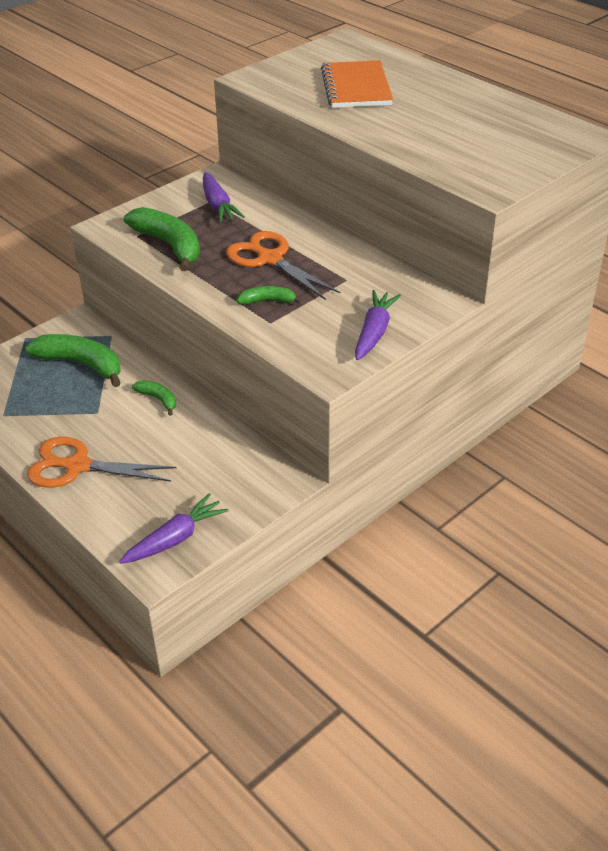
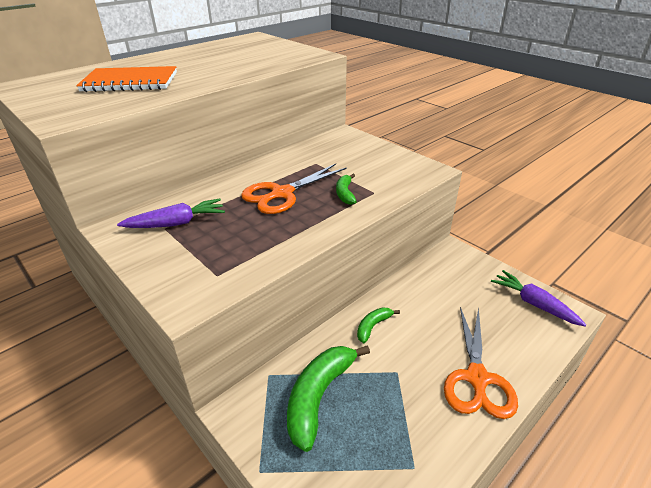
camera: 90 degrees left, 5 degrees down
(169, 245) = (244, 250): green banana -> none
(374, 332) = (381, 154): purple carrot -> none

